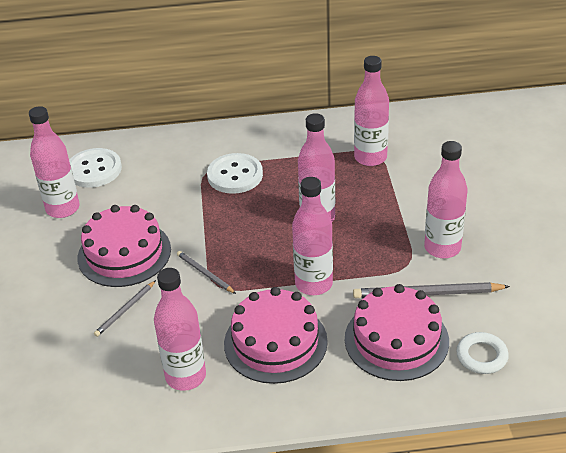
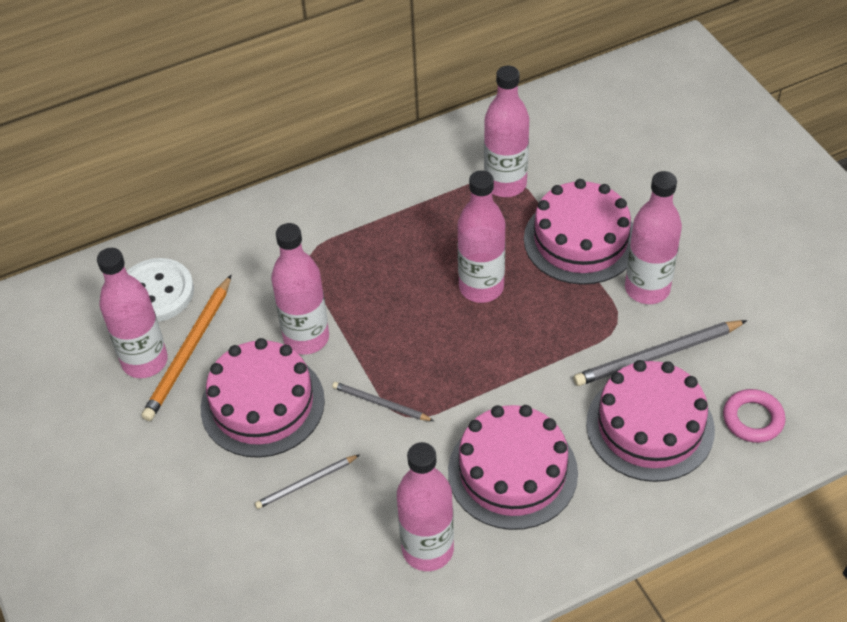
camera: 20 degrees left, 10 degrees up
(95, 209) = (189, 351): none -> orange pencil
(125, 310) = (306, 483): grey pencil -> grey pencil turned 45 degrees clockwise
(235, 175) = (348, 253): white button -> none
(314, 284) = (520, 380): pink bottle -> pink bottle (306, 338)
(407, 205) = (580, 240): none -> pink cake
(481, 356) = (753, 419): white ring -> pink ring

